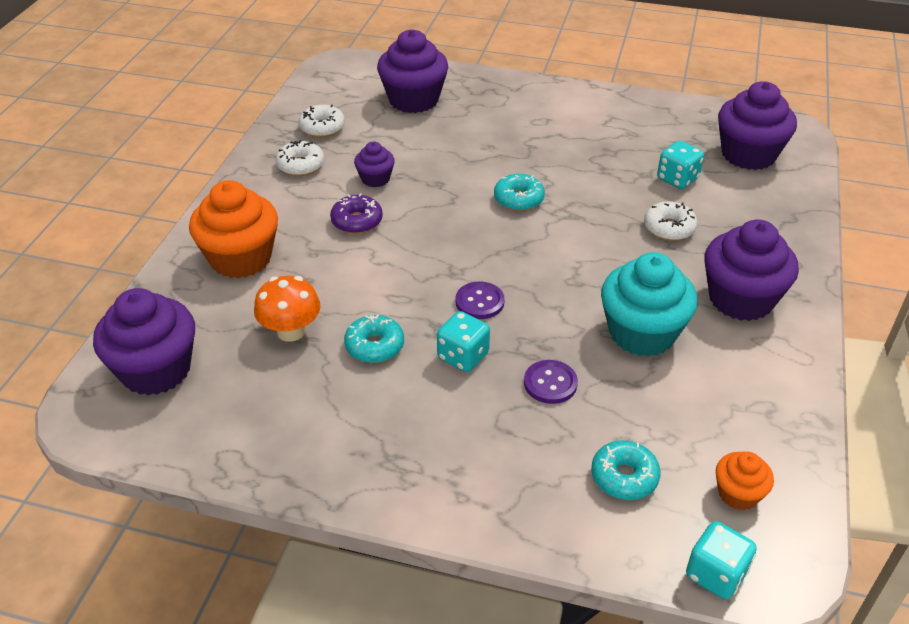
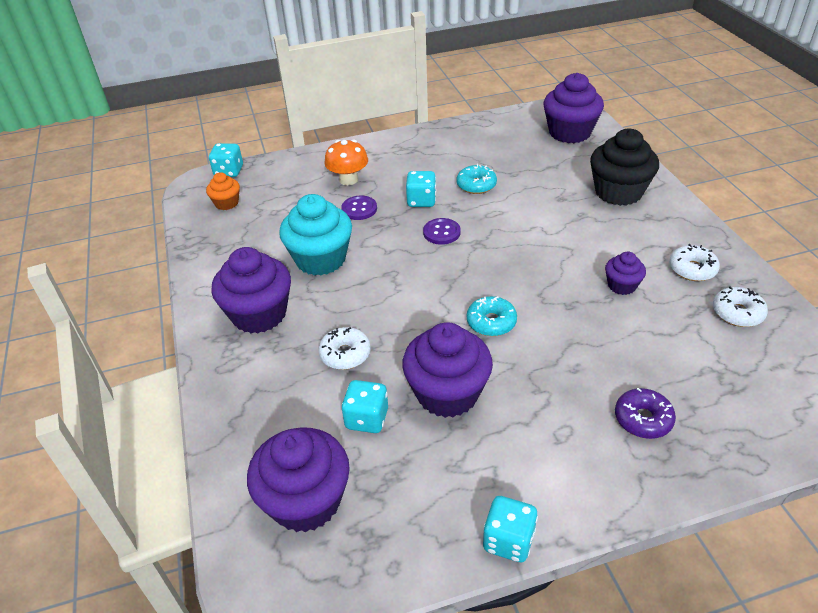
camera: 150 degrees right, 0 degrees up
(241, 258) = (618, 192): orange cupcake -> black cupcake
(291, 331) = (530, 172): orange mushroom -> orange mushroom (348, 179)
(357, 221) = (585, 246): purple donut -> purple donut (643, 419)
(413, 100) = (716, 393): purple cupcake -> purple cupcake (447, 393)
(624, 477) = (291, 187): turquoise donut -> none
(625, 96) = (508, 540): none -> turquoise dice

